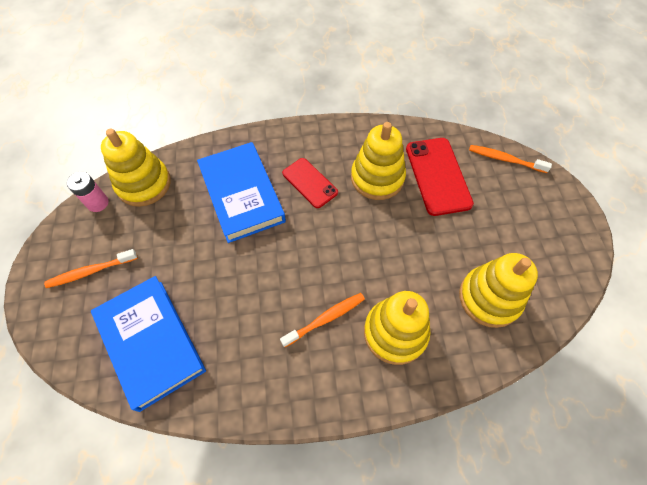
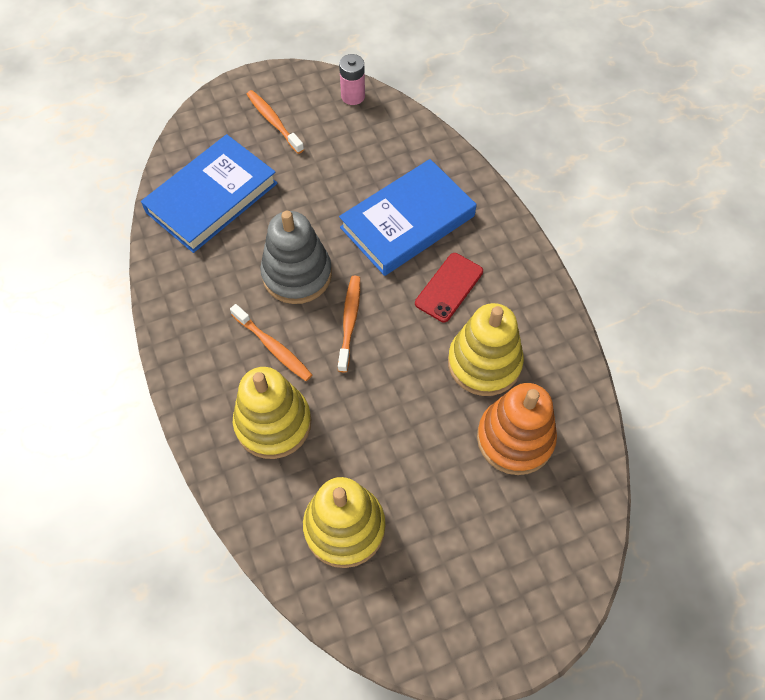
camera: 75 degrees right, 0 degrees up
(144, 184) = (390, 126): yellow stacking toy -> none
(261, 285) = (297, 274): none -> grey stacking toy
(437, 176) = (515, 438): red phone -> orange stacking toy
(505, 159) = (580, 530): orange toothbrush -> orange toothbrush (349, 322)

